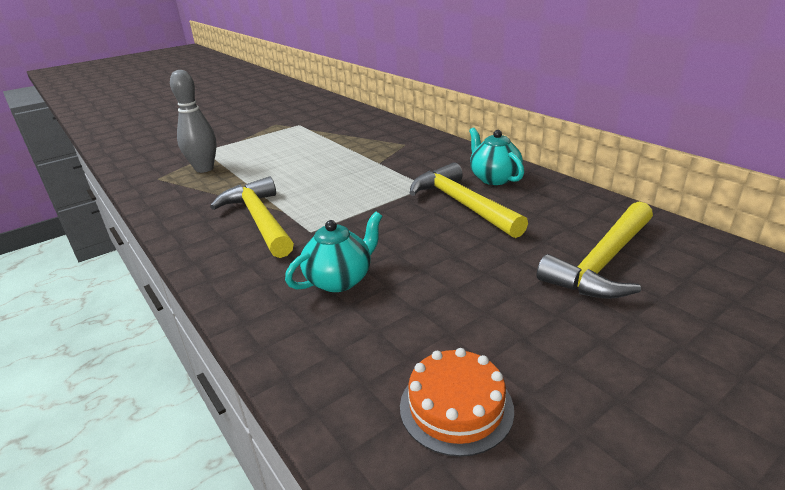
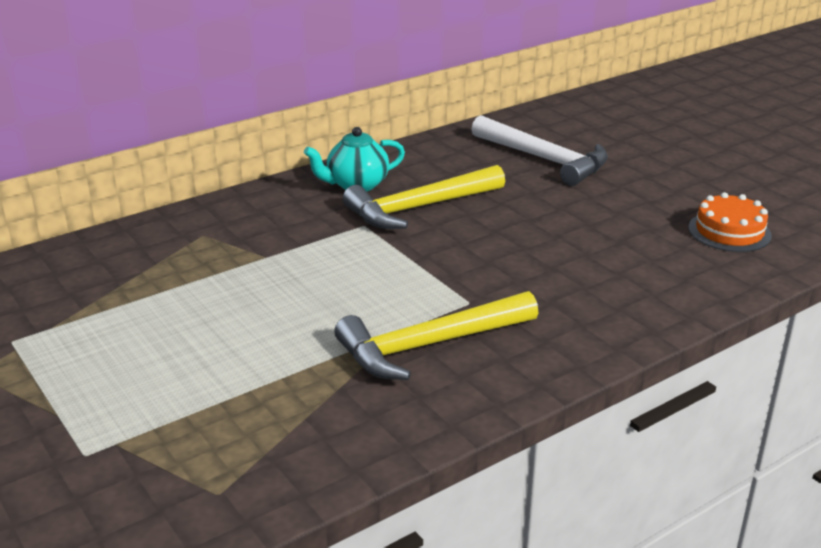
camera: 90 degrees left, 0 degrees up
(204, 169) = (198, 435): grey bowling pin -> none
(340, 280) = (575, 280): turquoise teapot -> none
(603, 262) = (544, 159): yellow hammer -> white hammer

